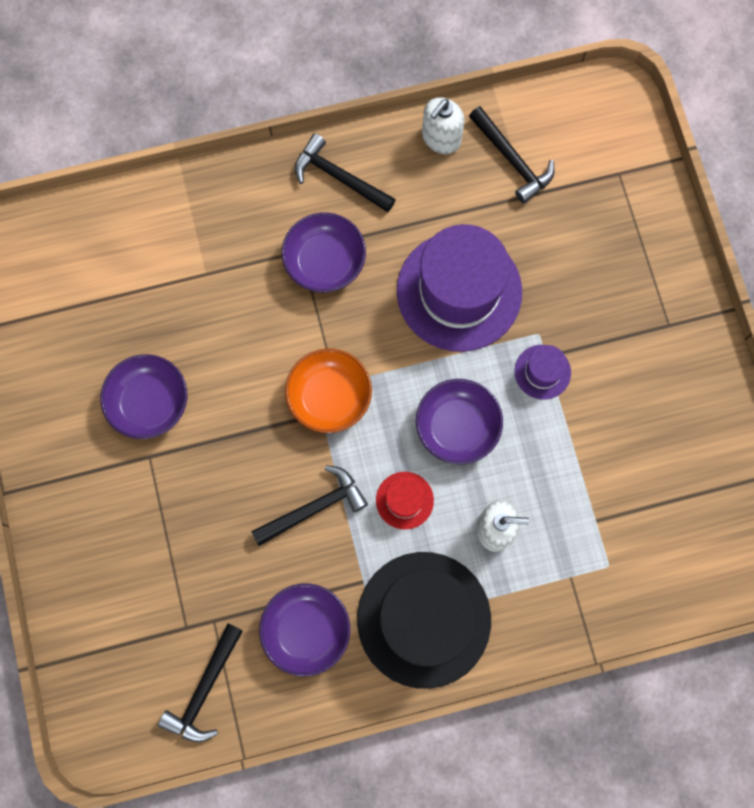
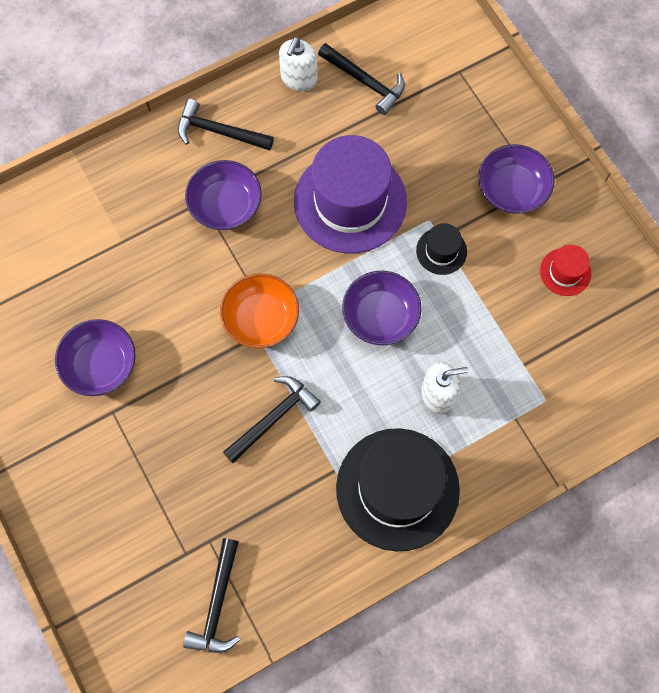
camera: 15 degrees left, 5 degrees down
(306, 629) = (295, 526): purple bowl -> purple bowl (512, 189)
(404, 500) = (352, 390): red hat -> red hat (565, 272)
(542, 372) = (441, 251): purple hat -> black hat

